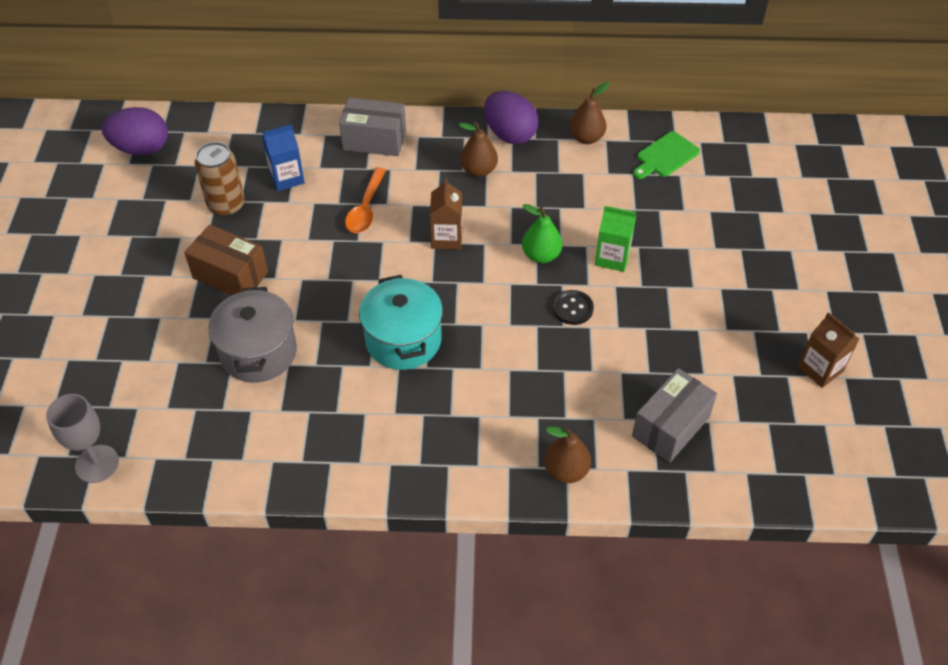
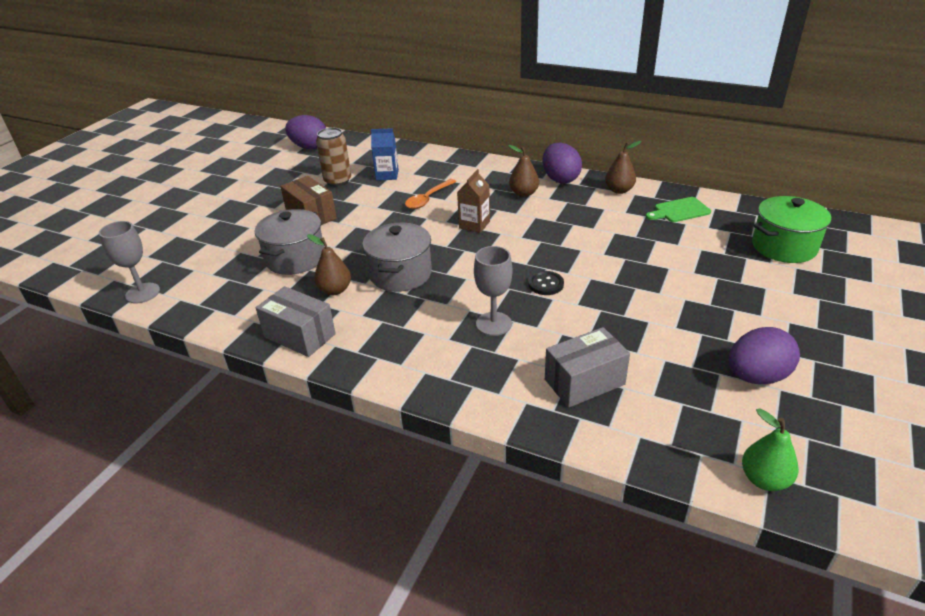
camera: 25 degrees right, 15 degrees down
(374, 140) = (460, 167): grey box -> grey box (299, 335)
(403, 340) = (400, 274): turquoise pot -> grey pot
(541, 255) = (540, 248): green pear -> green pear (764, 479)
(545, 381) = (493, 324): none -> grey goblet
(566, 470) = (471, 388): brown pear -> brown pear (335, 290)
(612, 257) = (598, 261): green carton -> none
(789, 185) = (784, 247): none -> green pot
(820, 369) = (756, 376): brown carton -> purple egg

